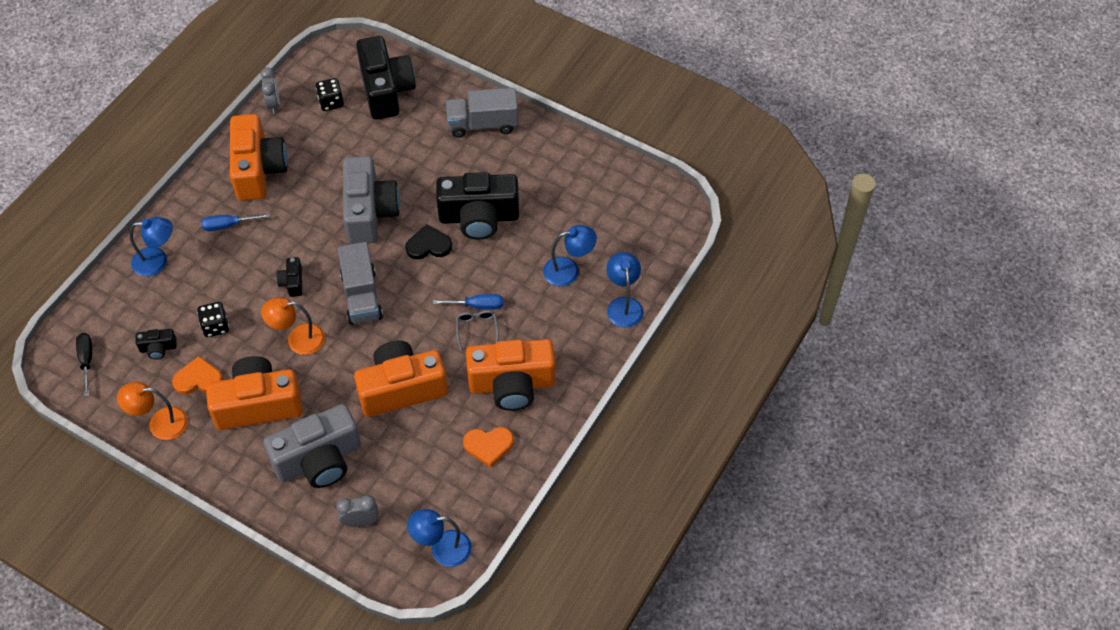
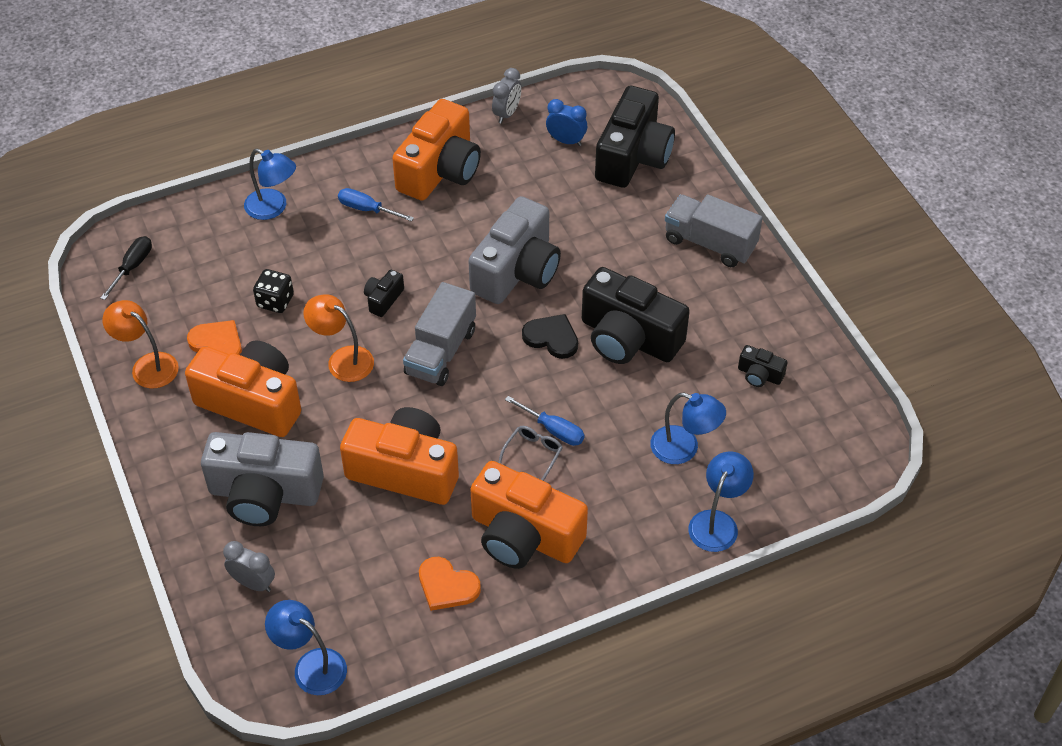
camera: 35 degrees right, 5 degrees down
(158, 348) = (205, 292): black camera -> black camera (759, 375)
(331, 102) = (566, 141): black dice -> blue clock

